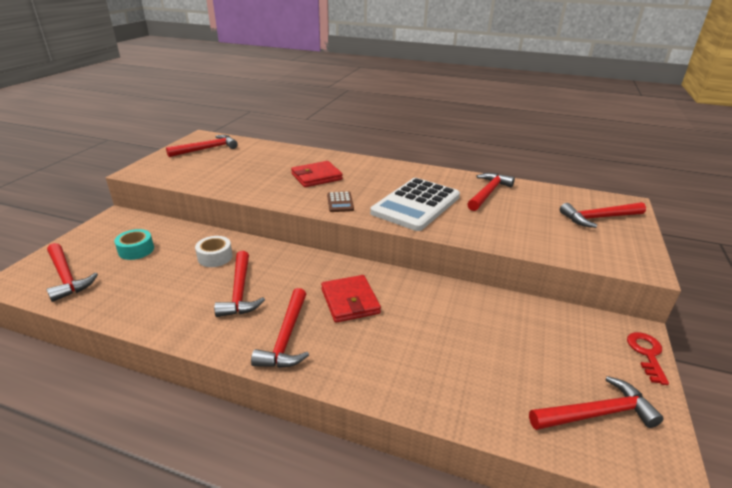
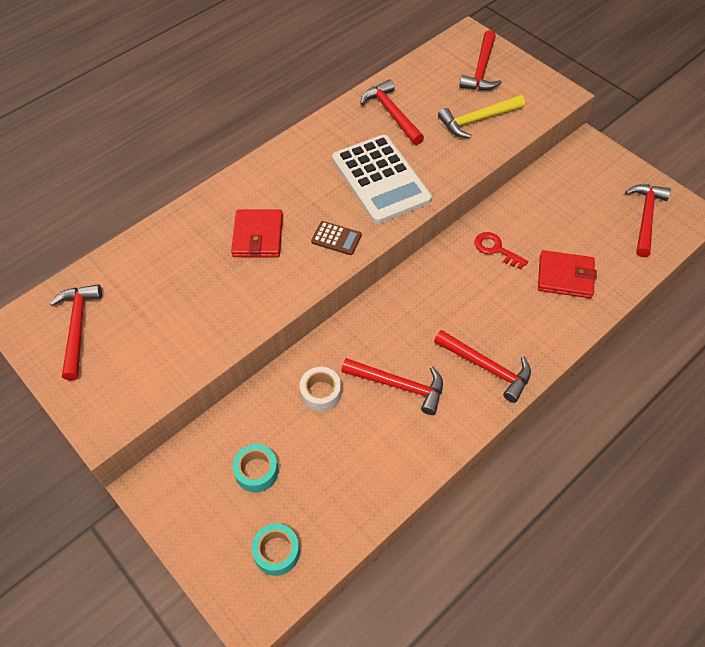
camera: 60 degrees left, 25 degrees up
(67, 277) = (277, 552): red hammer -> turquoise tape
(350, 301) = (461, 302): red wallet -> red wallet (565, 276)
(538, 230) = (477, 120): none -> yellow hammer
(647, 354) = (609, 154): red key -> red key (496, 249)

